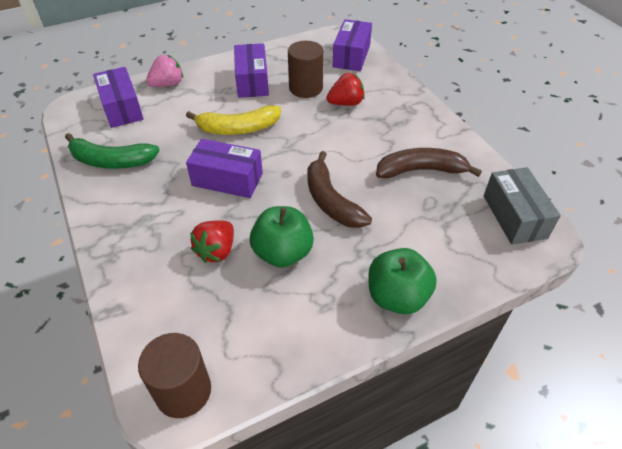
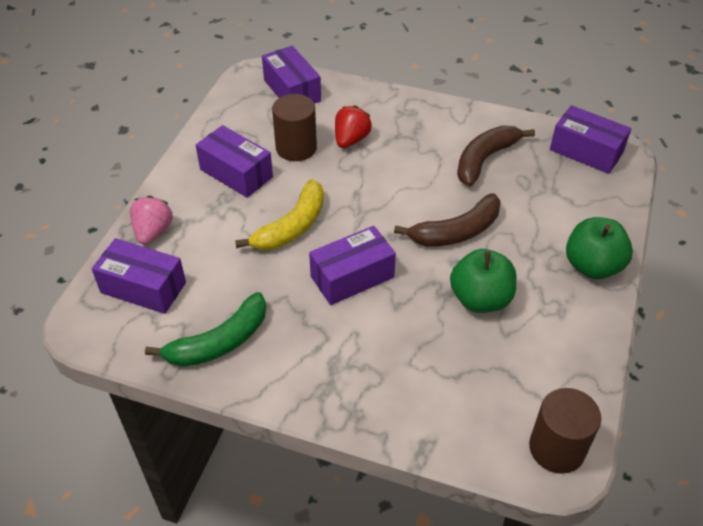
camera: 45 degrees left, 0 degrees up
(216, 251) = (431, 338): red strawberry -> none
(330, 201) = (456, 232): brown banana -> brown banana turned 45 degrees counterclockwise
(514, 216) = (586, 151): grey box -> purple box

